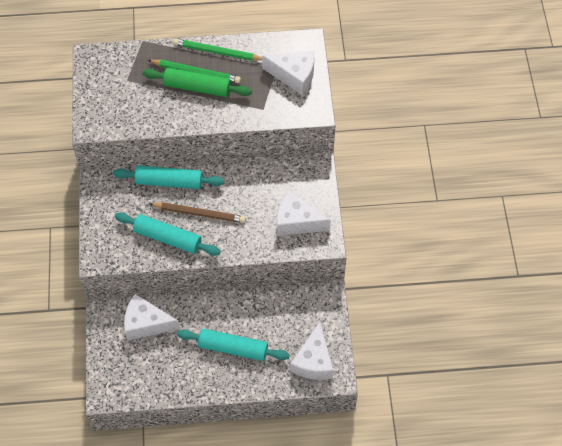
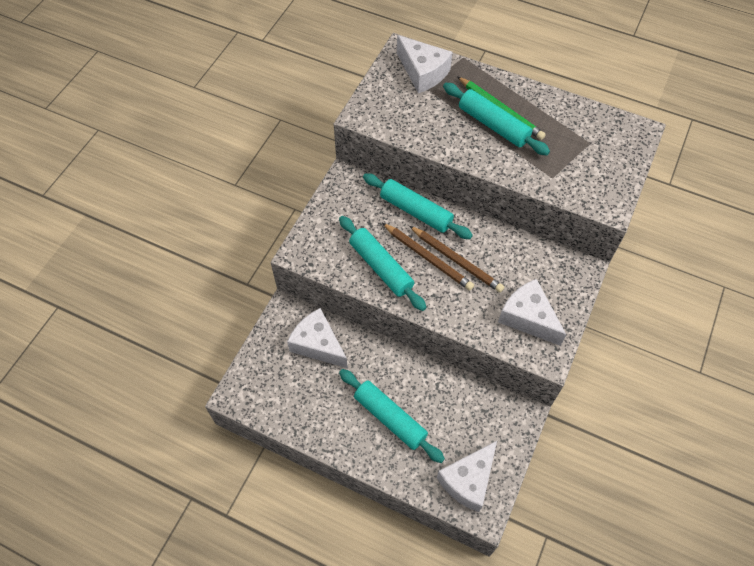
camera: 30 degrees right, 0 degrees up
(197, 87) = (493, 125): green rolling pin -> turquoise rolling pin
(217, 52) = (535, 99): green pencil -> none
(222, 205) = (456, 260): none -> brown pencil
(294, 76) = (606, 158): white cheese -> white cheese (423, 72)

